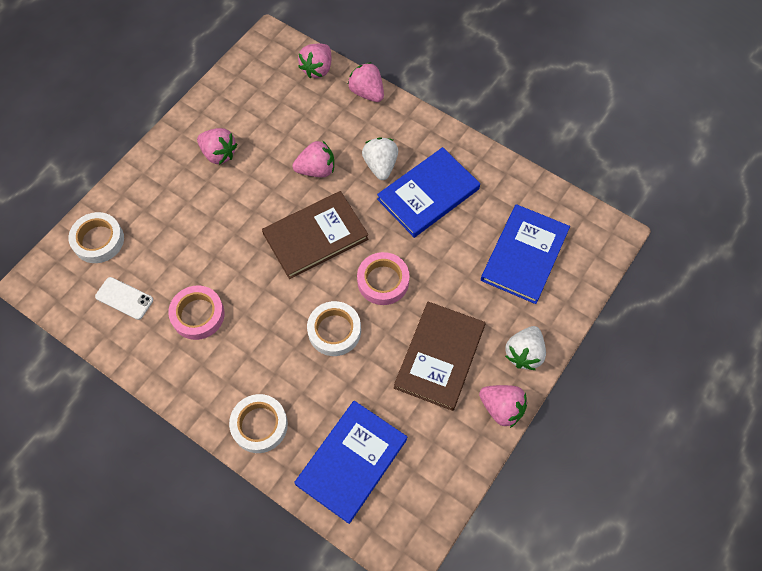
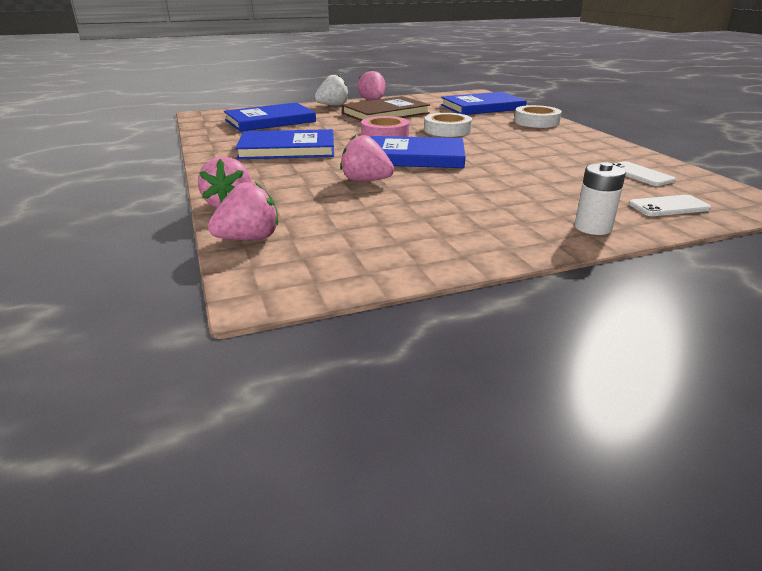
camera: 145 degrees left, 35 degrees down
(98, 240) = (668, 206): white tape -> white phone
(142, 180) = (592, 227): none -> white battery
(198, 315) = (561, 155): pink tape -> none
(219, 154) = (468, 217): pink strawberry -> none
(315, 236) = (414, 157): brown book -> blue book
(380, 165) = (301, 167): white strawberry -> none

